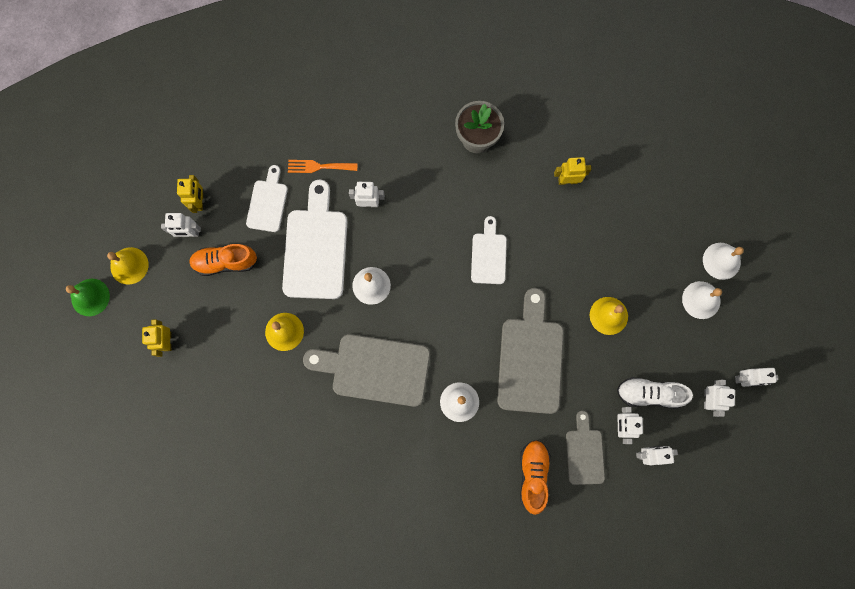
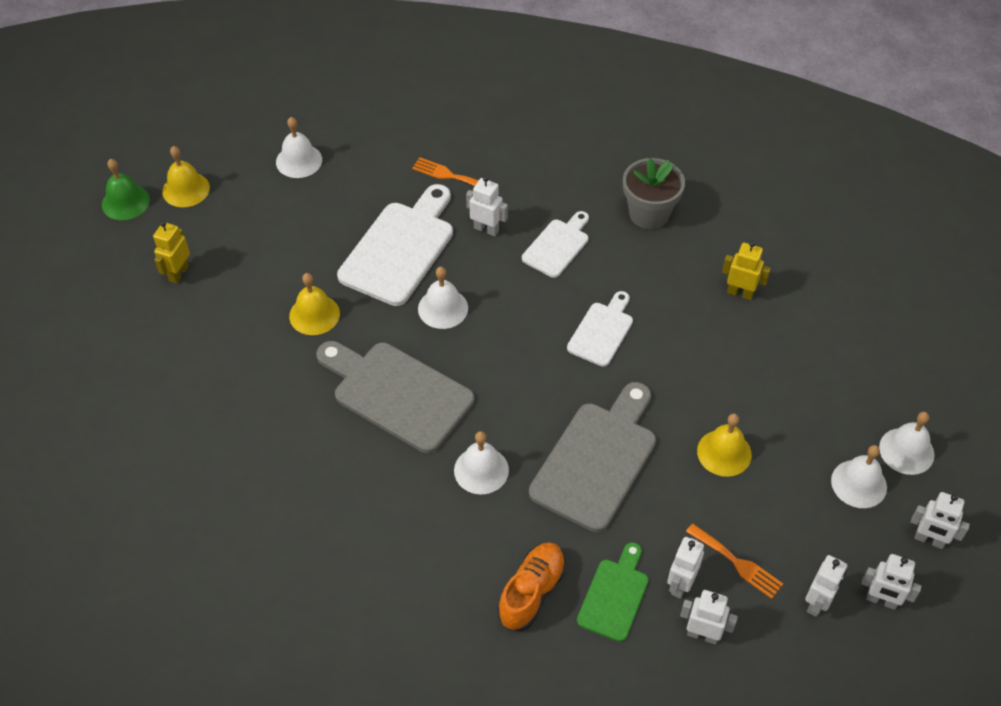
camera: 25 degrees right, 25 degrees down
(189, 233) = (269, 184): white robot -> white robot (929, 540)
(199, 202) = (299, 161): yellow robot -> white bell
(225, 262) = (291, 224): orange shoe -> none
(267, 202) = (372, 188): white cutting board -> white cutting board (557, 246)
(584, 452) = (614, 595): grey cutting board -> green cutting board
(649, 394) = (737, 563): white shoe -> orange fork

